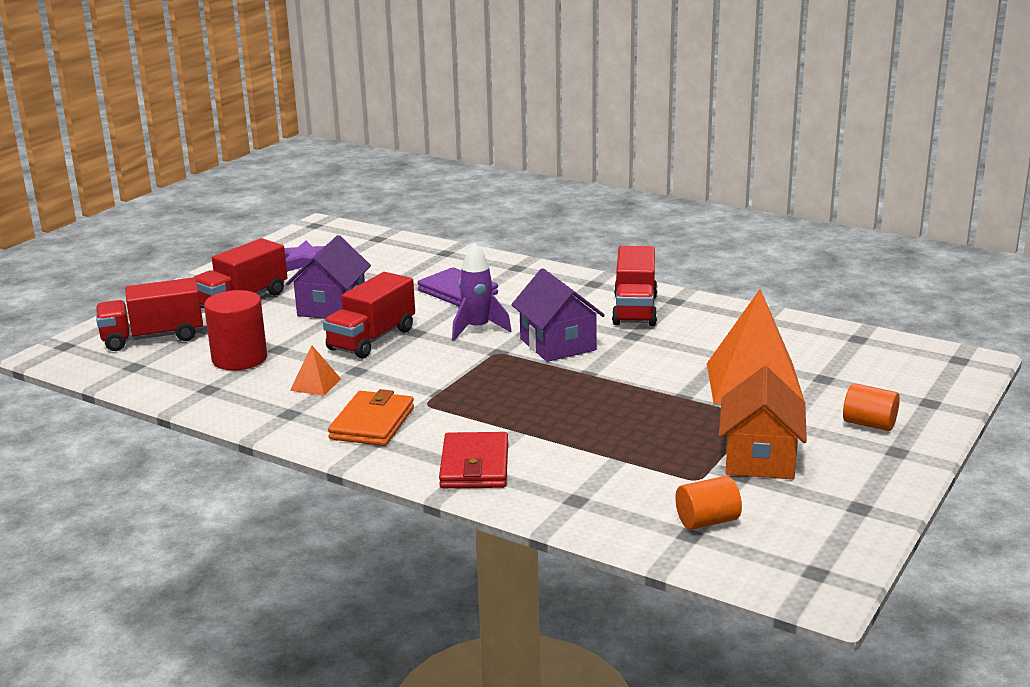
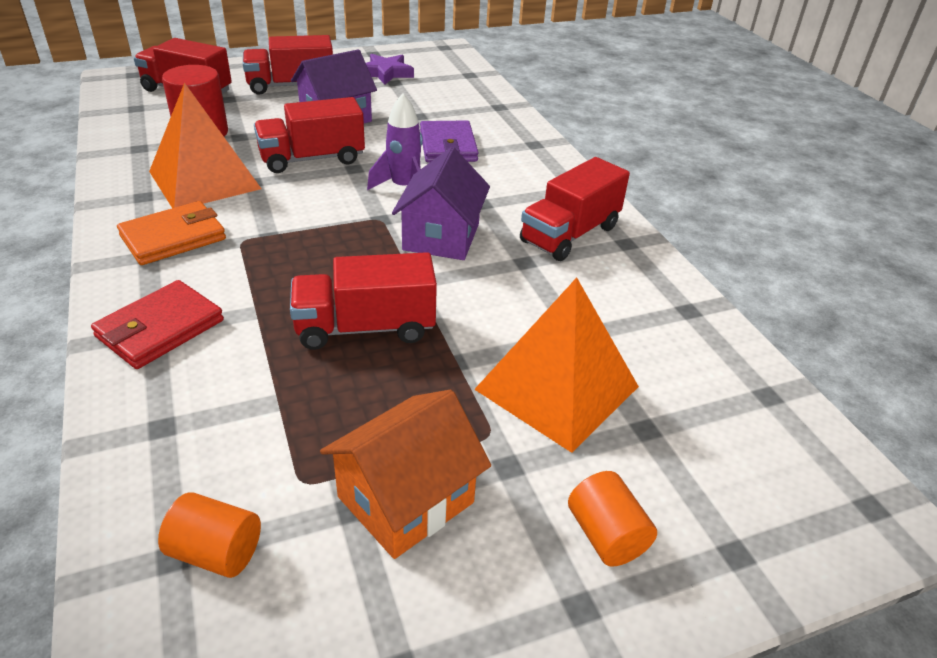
camera: 35 degrees right, 15 degrees up
(315, 384) = (204, 180): orange pyramid -> orange pyramid, size x2.28
(601, 407) = (365, 328): none -> red truck

